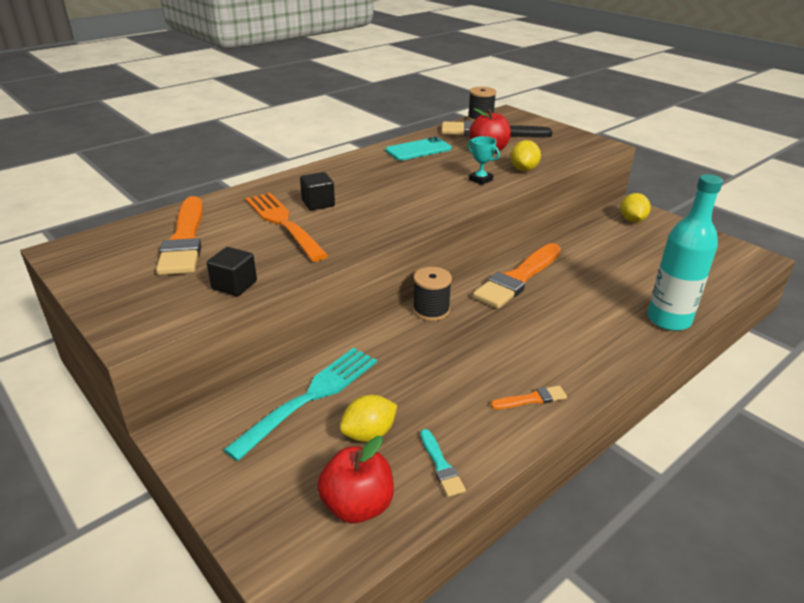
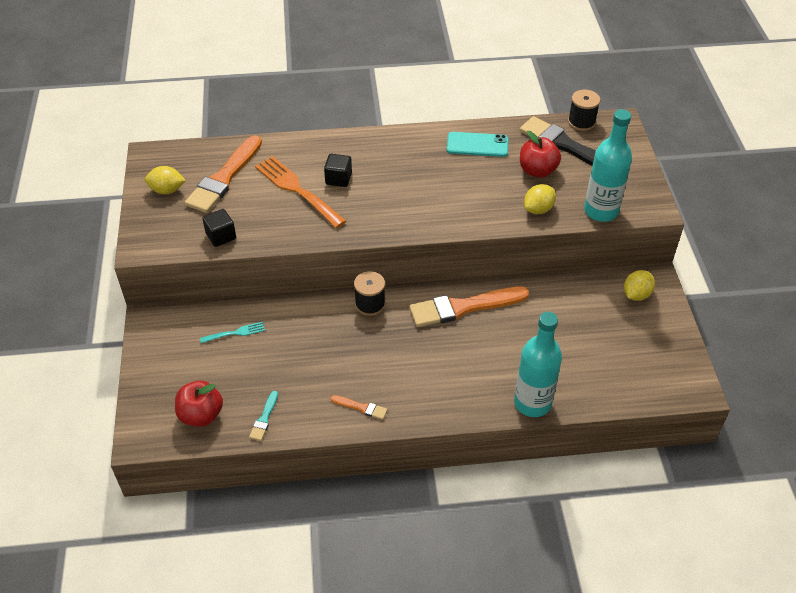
camera: 35 degrees right, 15 degrees up
(283, 223) = (297, 190): orange fork -> orange fork turned 45 degrees counterclockwise
(311, 397) = (235, 333): turquoise fork -> turquoise fork, size x0.49
(369, 434) = (245, 376): yellow lemon -> yellow lemon (167, 190)
(480, 180) = (487, 206): turquoise trophy -> none
(570, 157) = (601, 211): none -> turquoise bottle

